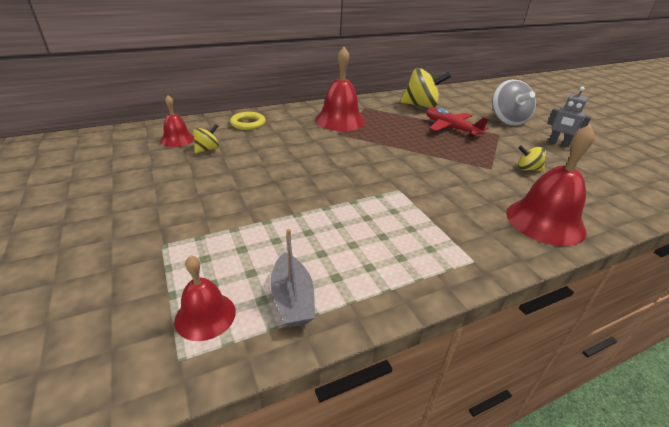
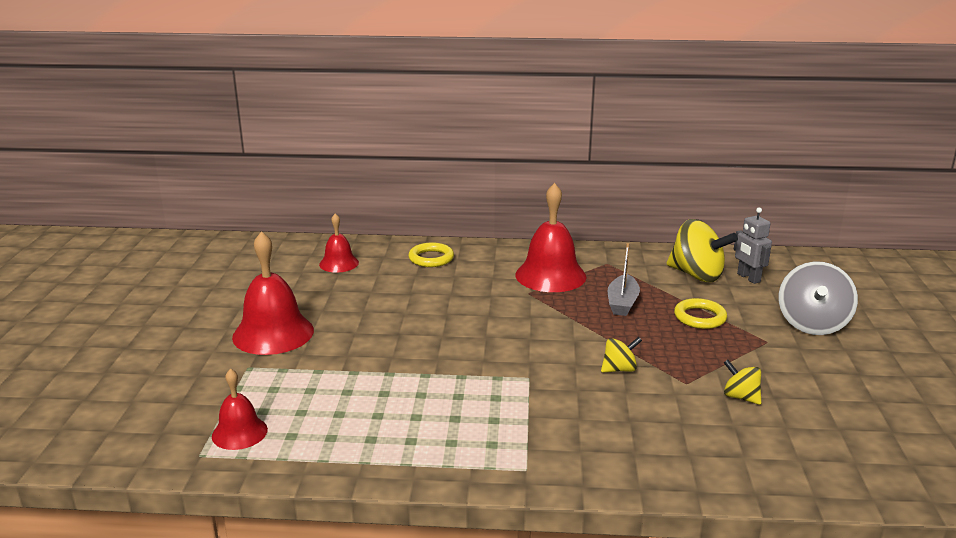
camera: 30 degrees right, 10 degrees down
(207, 149) = (360, 282): yellow spinning top -> yellow spinning top (619, 369)
(292, 299) = (317, 443): grey boat -> grey boat (622, 303)
(451, 128) = (700, 317): red plane -> yellow ring
(545, 221) = (670, 460): red bell -> red bell (273, 333)
(558, 143) = (850, 376): grey robot -> grey robot (748, 278)

